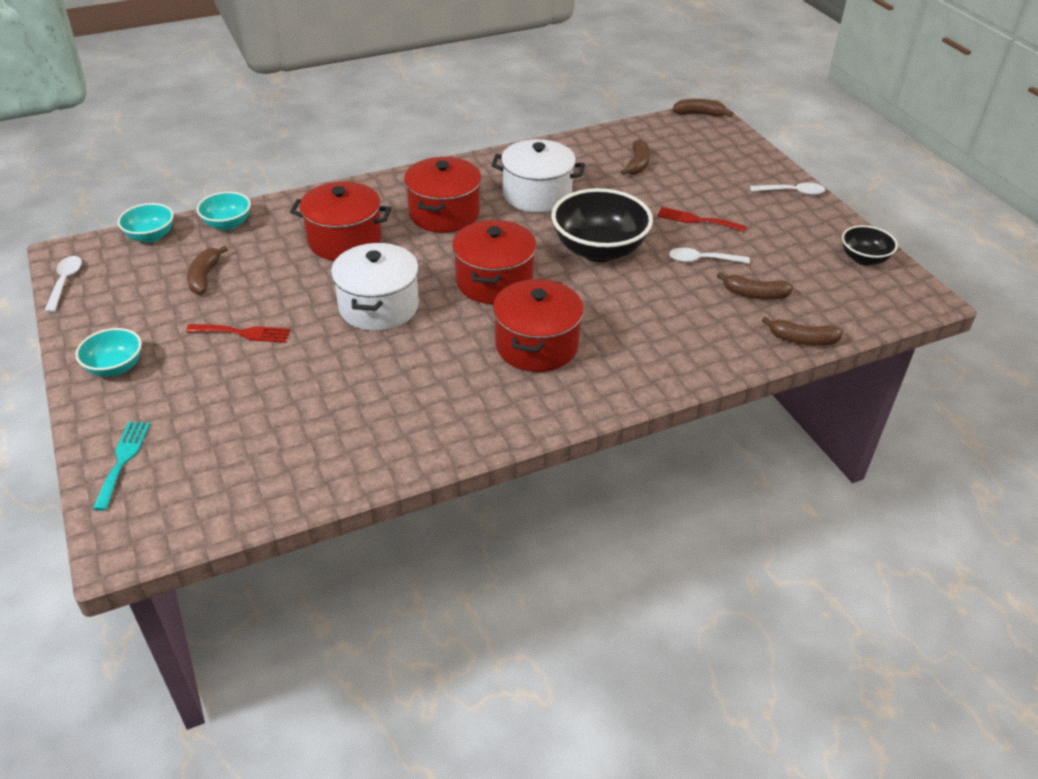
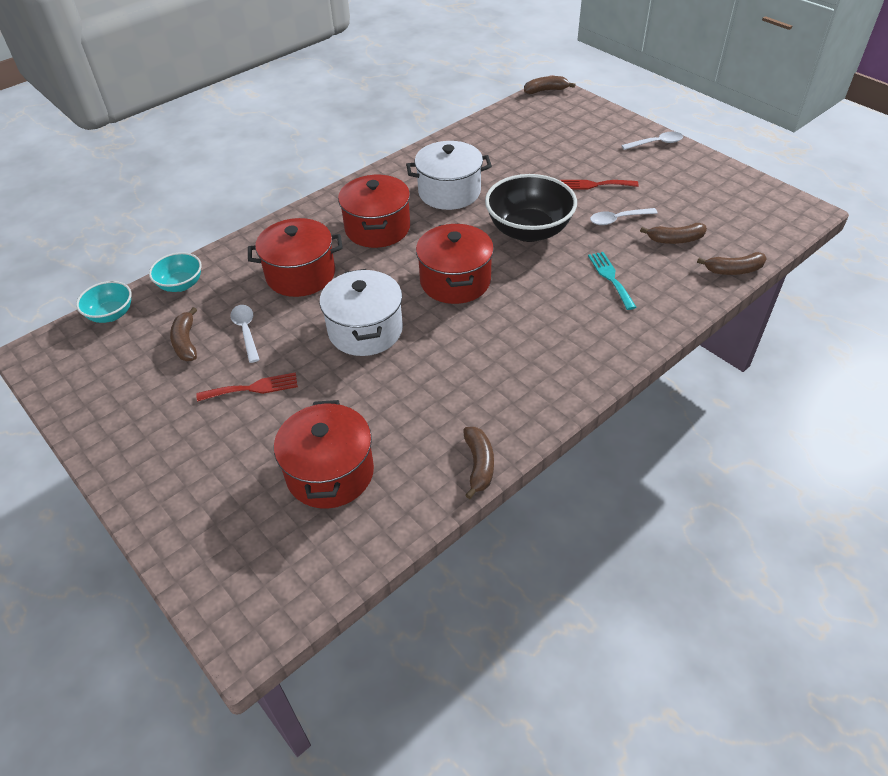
camera: 15 degrees left, 5 degrees up
(65, 283) = (48, 382): white spoon -> white spoon (246, 331)
(115, 367) = (145, 455): turquoise bowl -> none
(123, 460) = (202, 548): turquoise fork -> turquoise fork (610, 278)
(536, 345) = (523, 331): red pot -> red pot (330, 472)
(637, 164) = (519, 146): brown banana -> brown banana (479, 465)
(863, 259) = (742, 188): black bowl -> none

